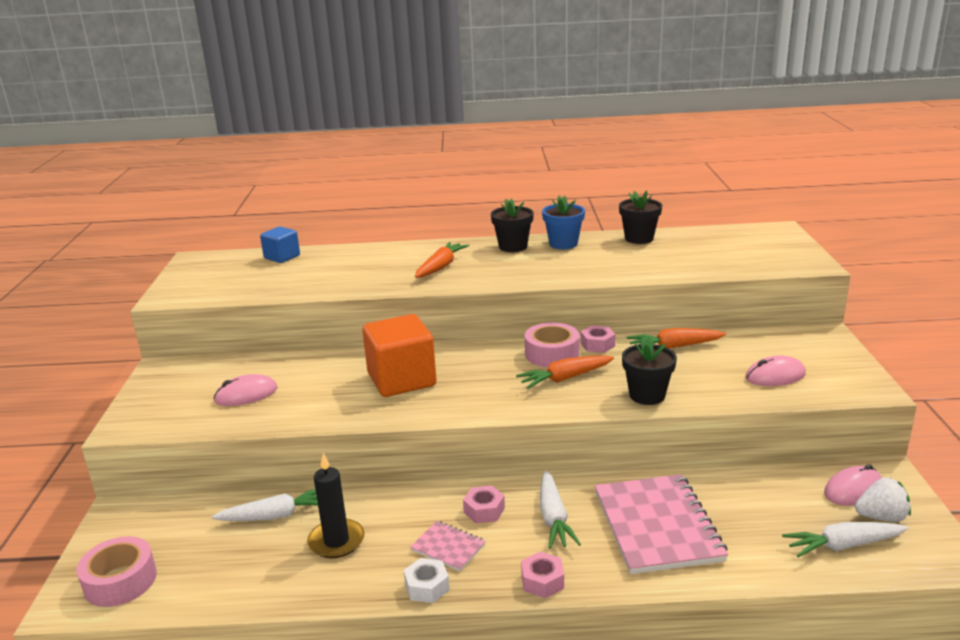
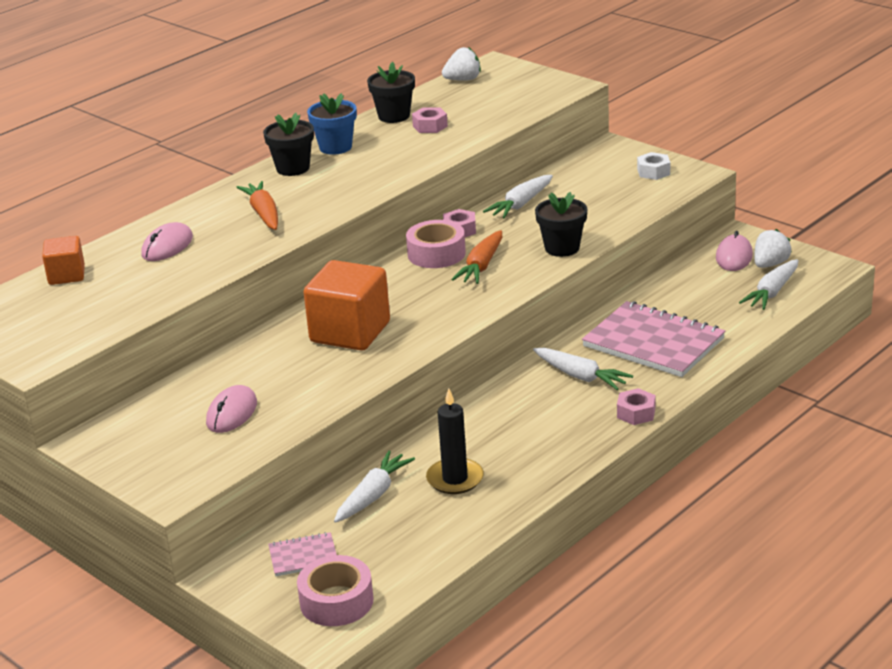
camera: 45 degrees left, 5 degrees up
(282, 257) = (66, 275): blue cube -> orange cube
(427, 587) = (570, 461): white nut -> white nut (653, 172)
(448, 547) = (542, 434): pink notebook -> pink notebook (303, 556)
(484, 510) = (525, 400): pink nut -> pink nut (430, 126)
(674, 346) = (521, 204): orange carrot -> white carrot
(733, 232) = (463, 80): none -> white strawberry
(775, 376) = (625, 193): pink mouse -> pink mouse (167, 246)

